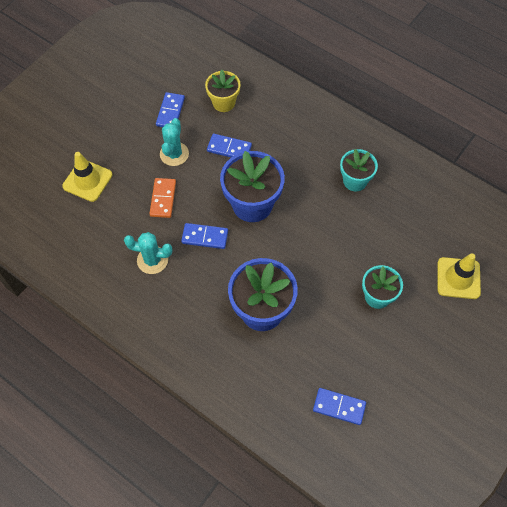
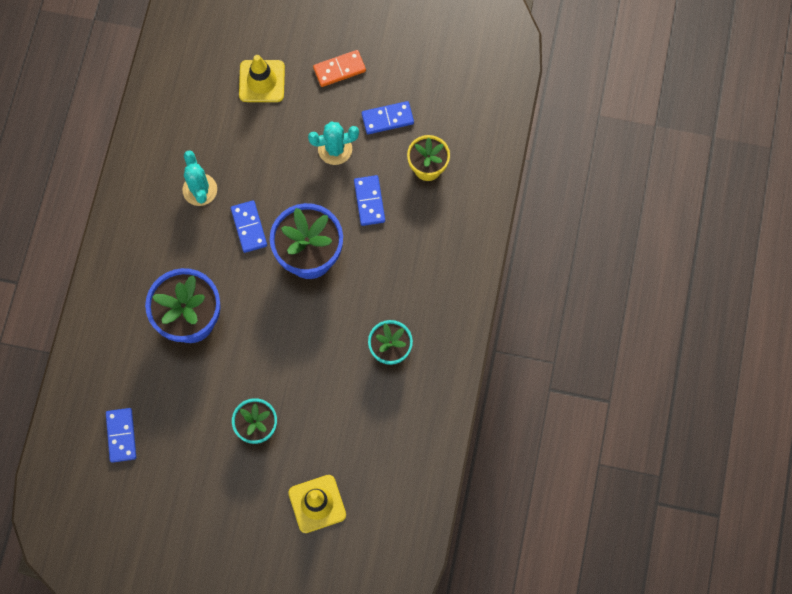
camera: 65 degrees right, 10 degrees up
(163, 199) = (274, 165): orange domino -> orange domino (339, 69)

